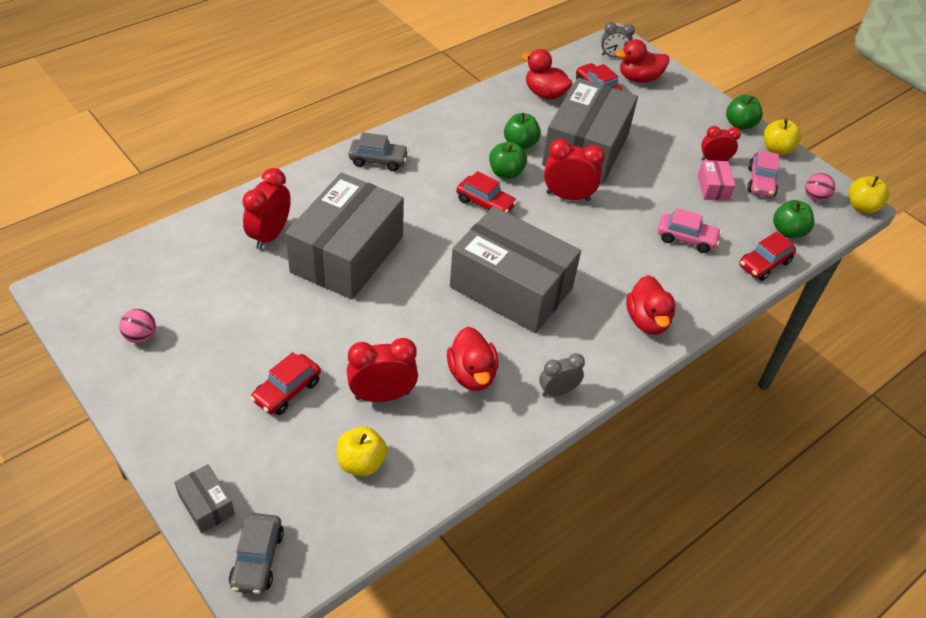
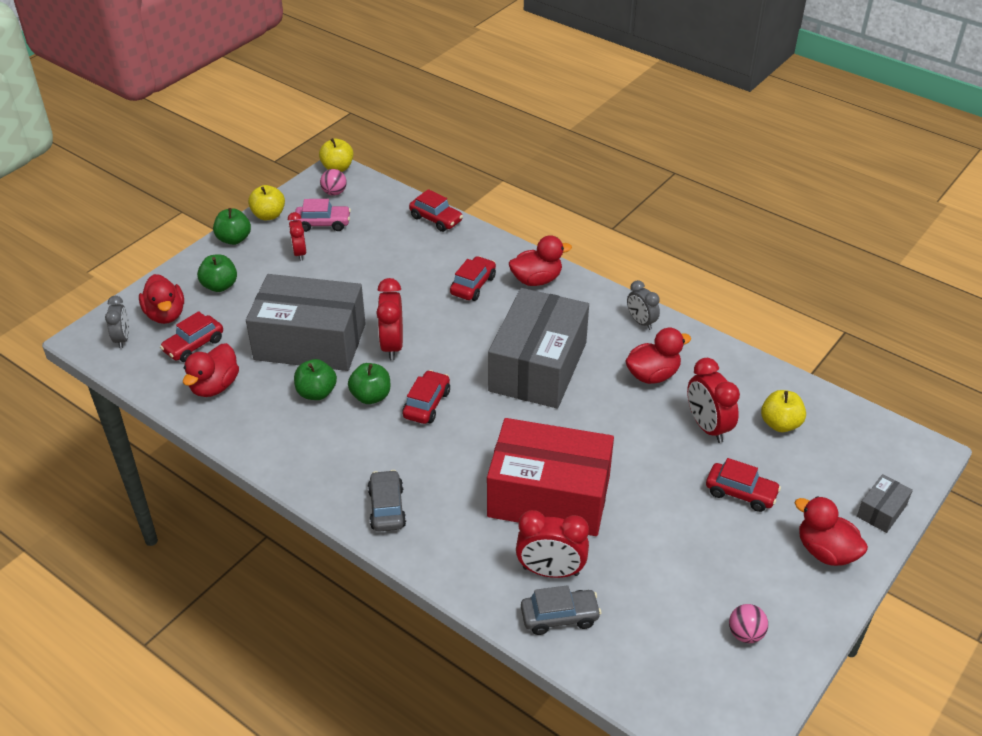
camera: 100 degrees left, 5 degrees down
(186, 431) = (825, 551): none -> red duck
(257, 559) = (901, 463): grey car -> grey car (559, 617)
(347, 254) = (549, 496): grey box -> red box
(646, 269) = (473, 285): none -> red car
(686, 239) = (422, 264): pink car -> none
(713, 188) = (342, 252): pink box -> none
(788, 231) = (387, 207): green apple -> green apple (220, 286)

